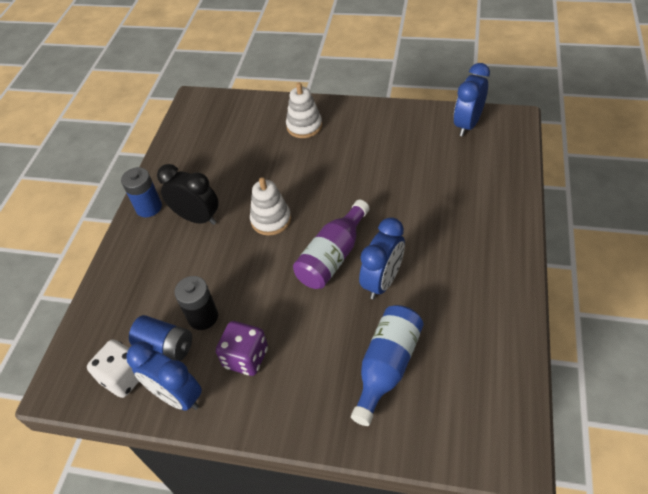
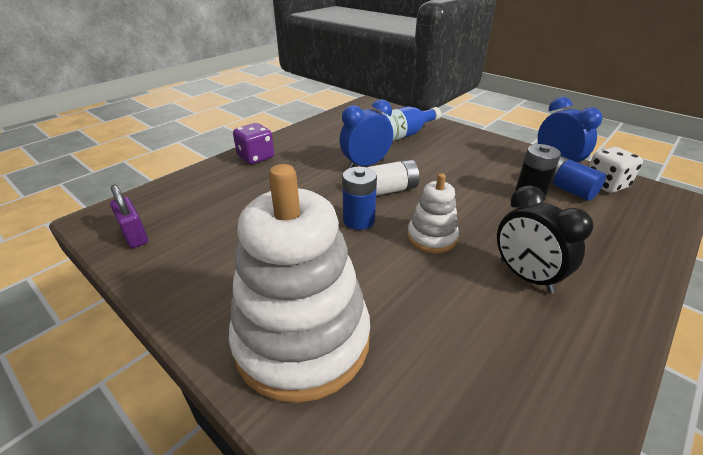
camera: 155 degrees left, 15 degrees down
(149, 207) = (606, 323): blue battery -> blue battery (359, 220)
(246, 357) = (496, 165): purple dice -> purple dice (256, 157)
(304, 126) = (302, 340): white stacking toy -> white stacking toy, size x2.03
(333, 256) = (391, 189): purple bottle -> white battery
(467, 124) = (135, 235): blue clock -> purple padlock

